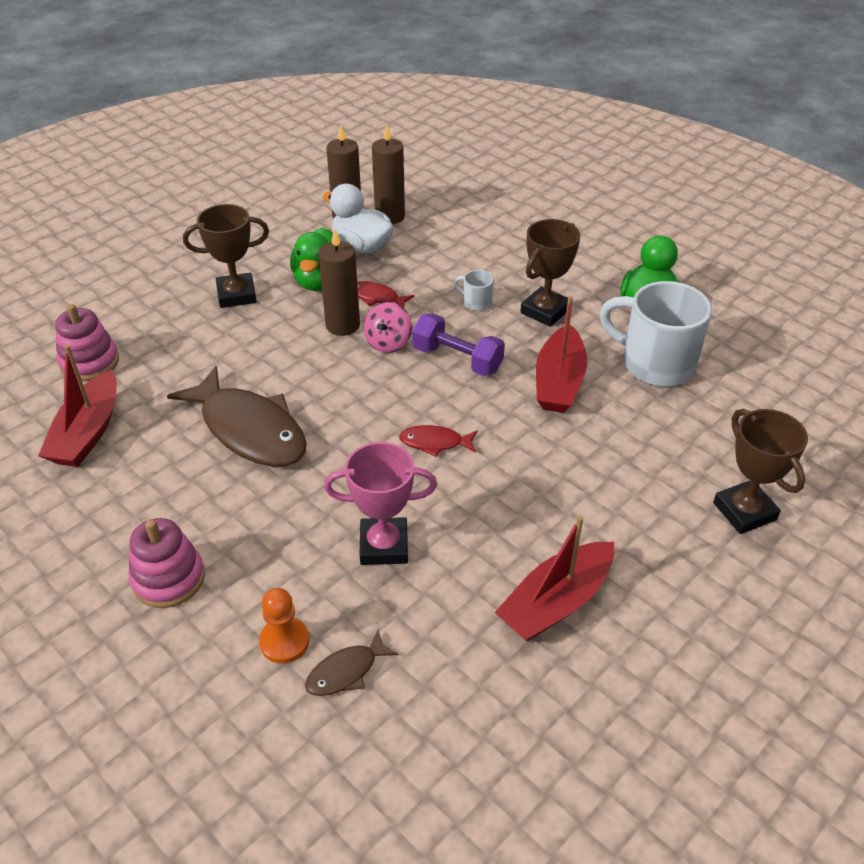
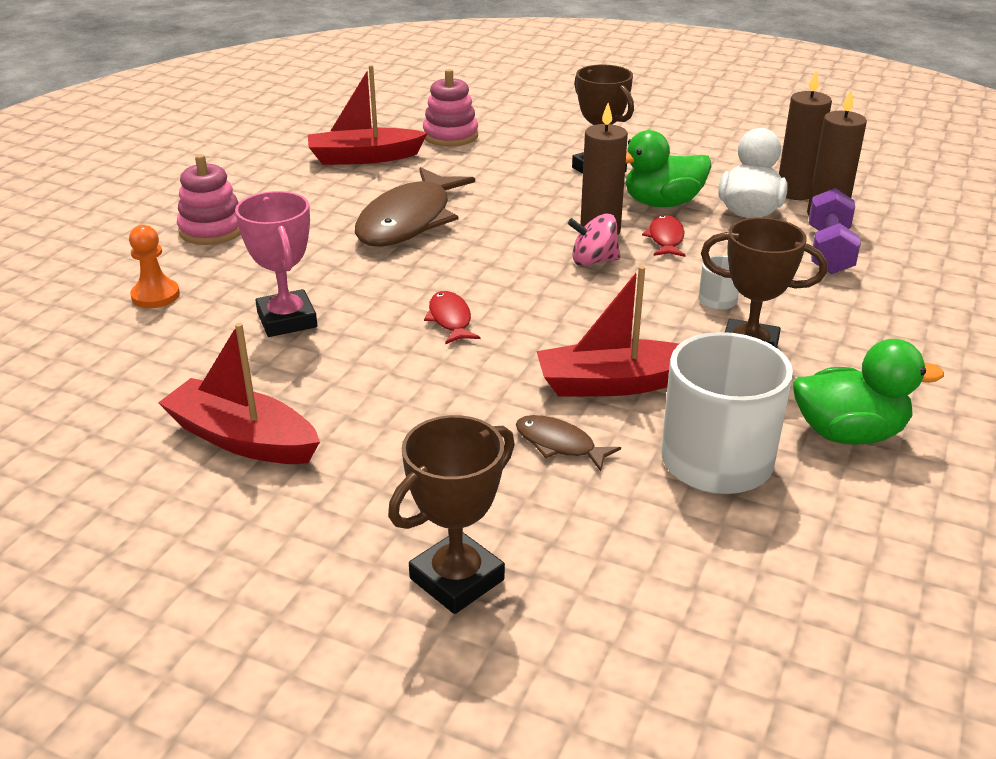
camera: 70 degrees right, 10 degrees down
(346, 672) = (127, 332): brown fish -> brown fish (559, 444)
(457, 359) = (599, 307): purple dumbbell -> purple dumbbell (829, 251)

